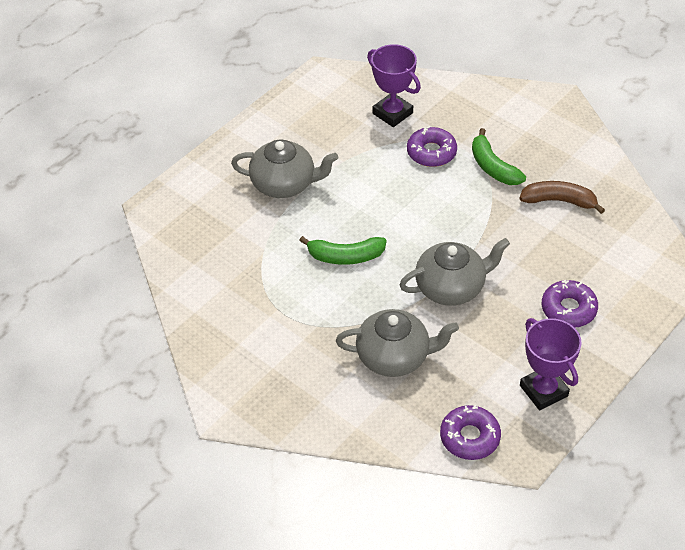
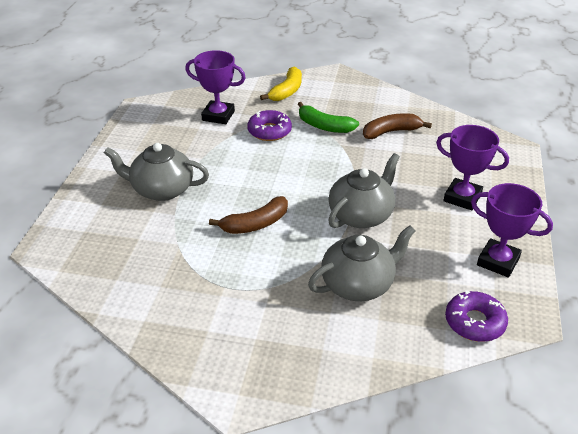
camera: 30 degrees left, 10 degrees down
(284, 184) = (161, 189): grey teapot -> grey teapot turned 150 degrees counterclockwise
(345, 256) = (255, 224): green banana -> brown banana
(486, 105) = (287, 91): none -> yellow banana
(568, 309) = (462, 198): purple donut -> purple trophy

